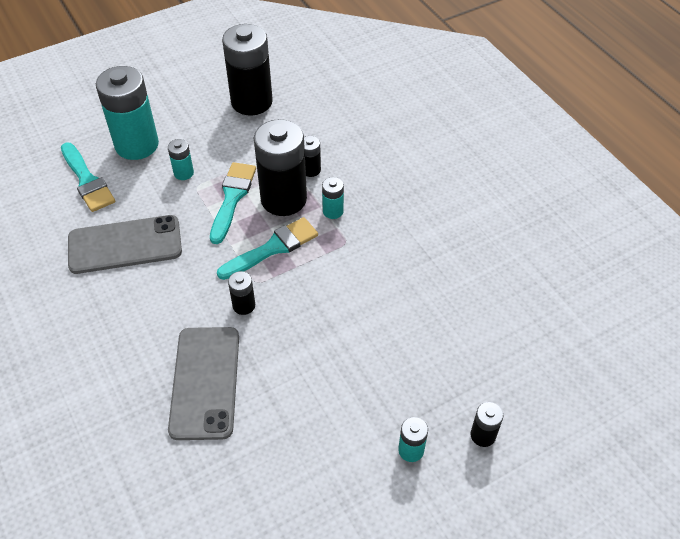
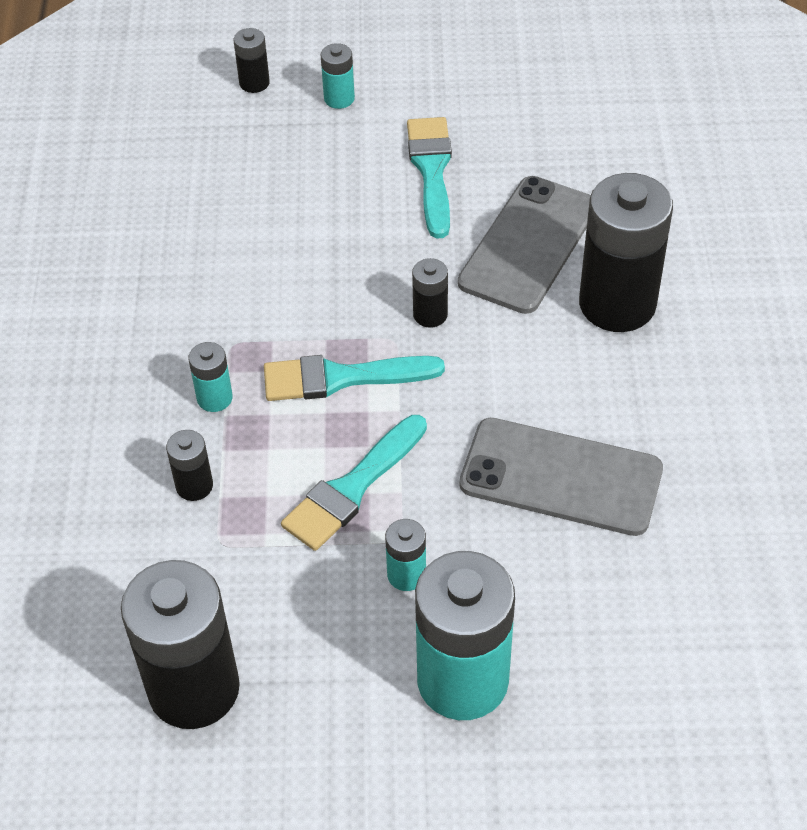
camera: 150 degrees left, 0 degrees up
(87, 180) = (583, 636): turquoise brush -> turquoise brush (431, 171)
(283, 199) = (273, 450): black battery -> black battery (617, 304)

